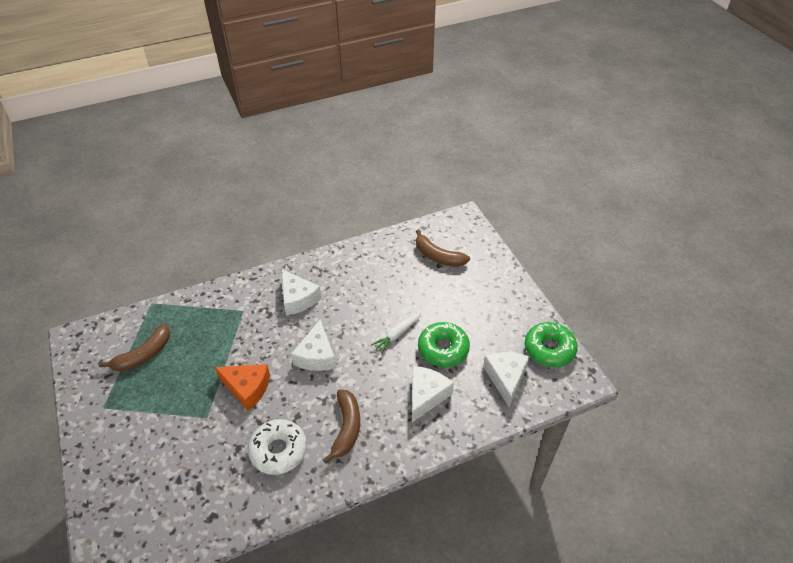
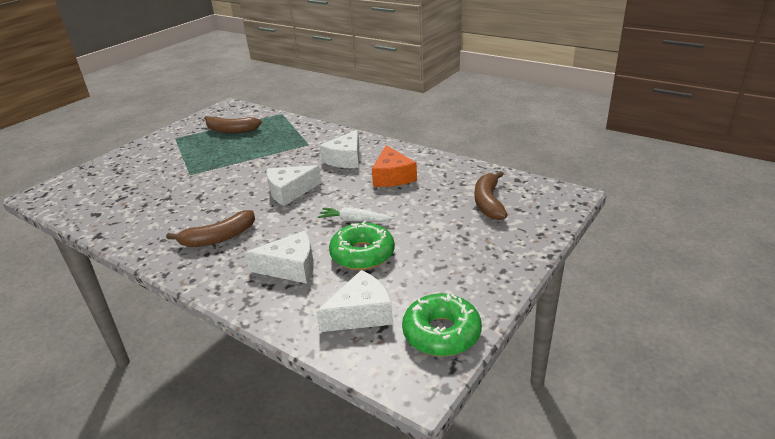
camera: 60 degrees right, 15 degrees down
(247, 388) = (229, 177): orange cheese -> orange cheese (392, 176)
(278, 450) = (174, 215): white donut -> none

